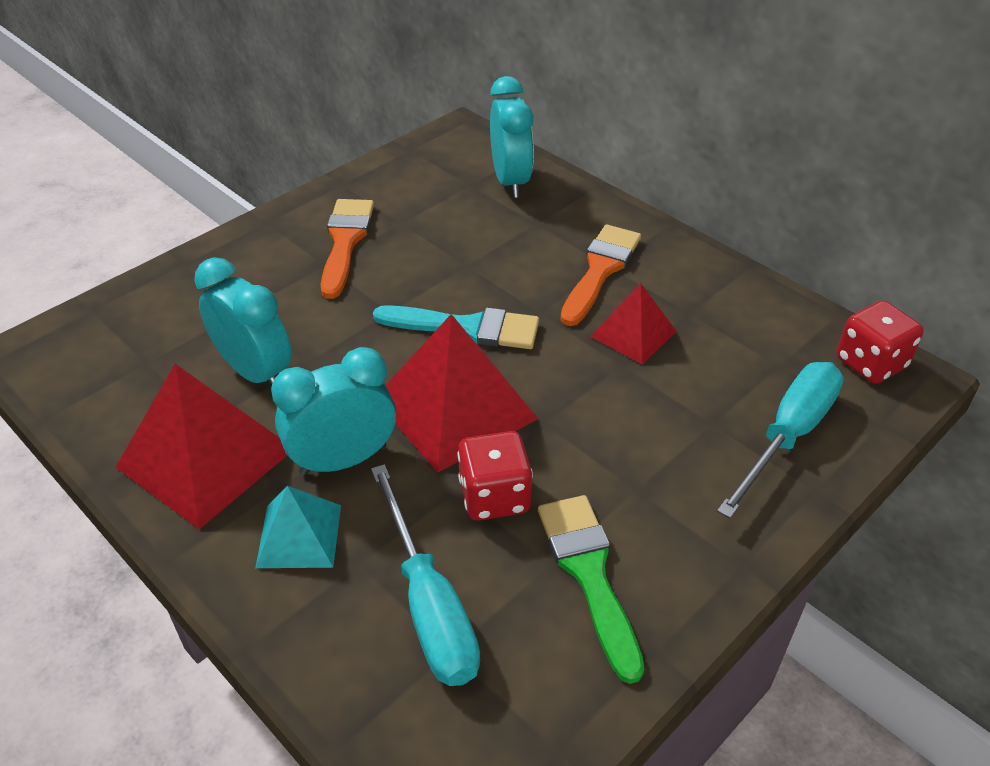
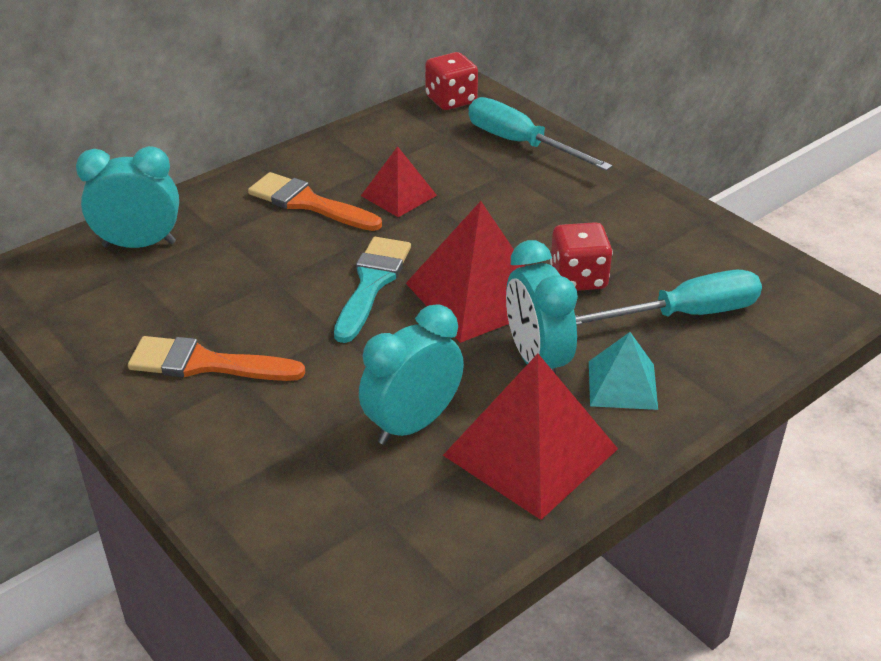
camera: 85 degrees left, 5 degrees down
(589, 574) = (649, 240): green brush -> none

